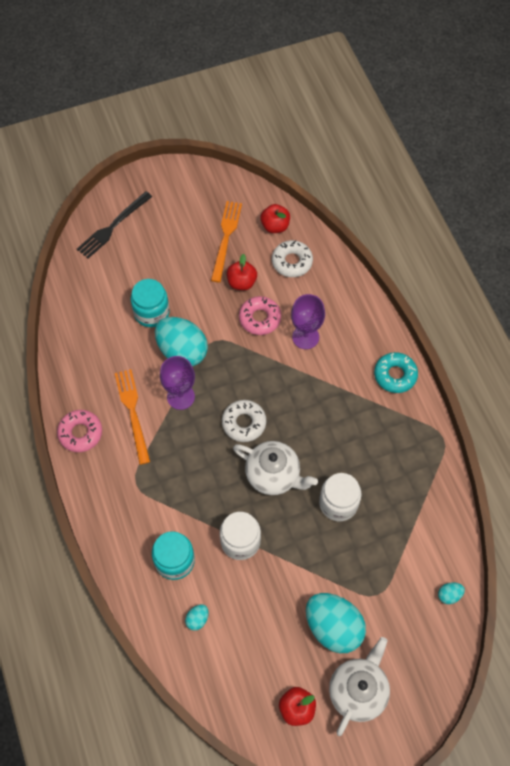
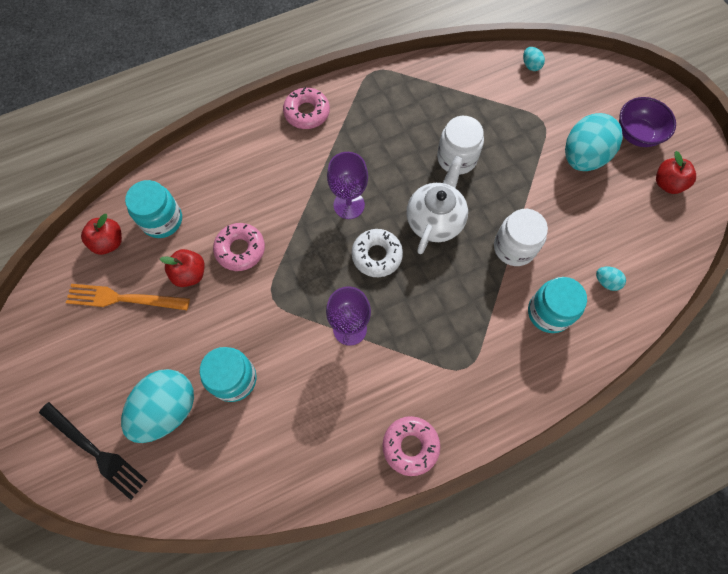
camera: 95 degrees left, 5 degrees up
(133, 412) = (376, 384): orange fork -> none
(182, 351) = (288, 334): turquoise egg -> turquoise egg (167, 409)
(292, 262) = (162, 220): white donut -> turquoise jar
(305, 337) = (264, 199): purple goblet -> purple goblet (349, 205)
(358, 691) = (637, 134): white teapot -> purple bowl
(395, 375) = (307, 112): turquoise donut -> pink donut

